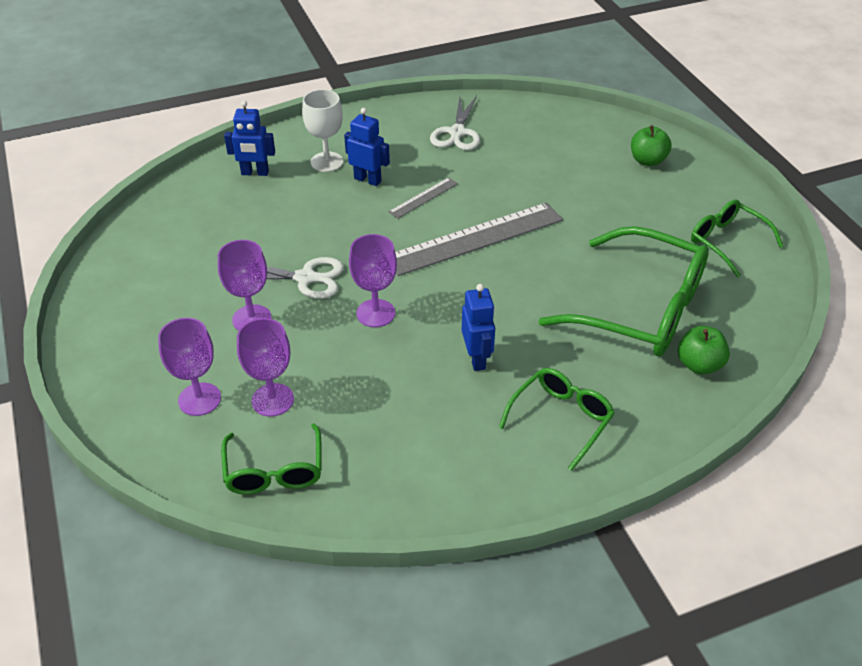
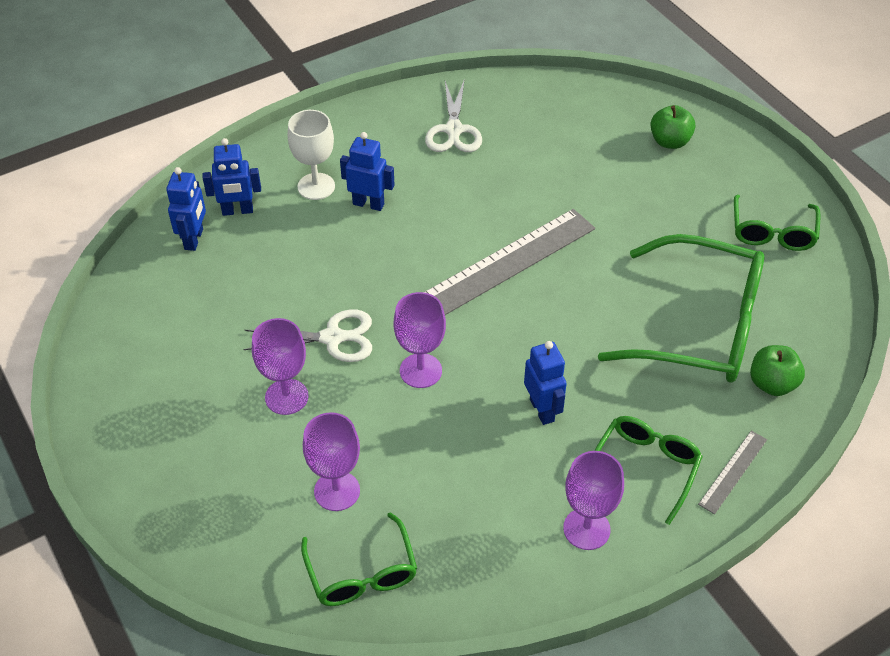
camera: 10 degrees left, 5 degrees up
(199, 399) = (257, 502): purple goblet -> purple goblet (586, 529)
(212, 190) = (194, 239): none -> blue robot
(423, 198) = (437, 219): grey ruler -> grey ruler (733, 471)
(726, 242) = (772, 233): green glasses -> green glasses turned 120 degrees counterclockwise

